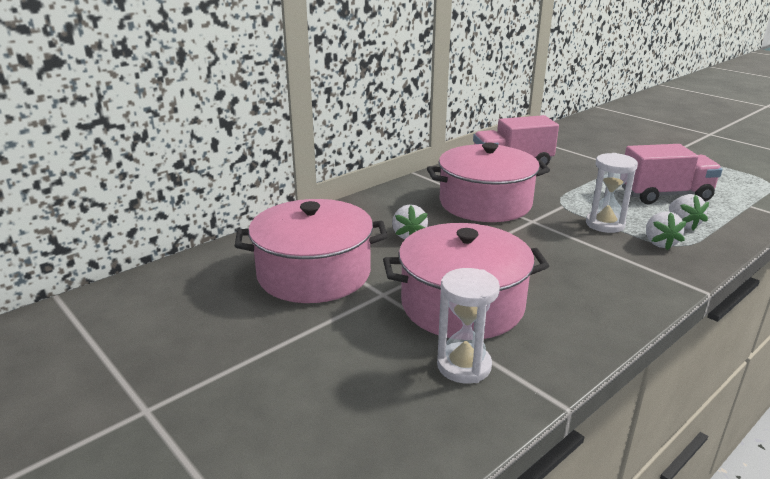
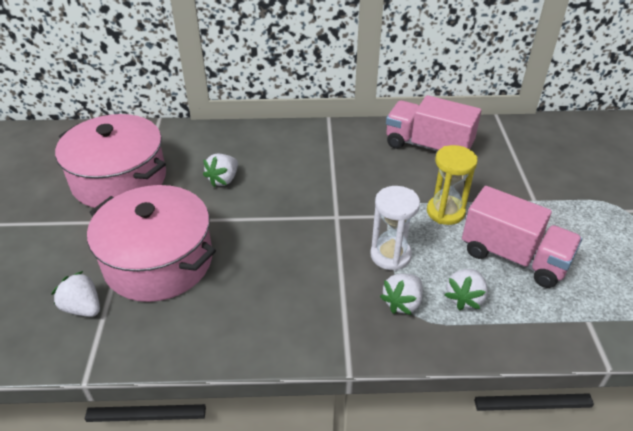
camera: 40 degrees right, 15 degrees up
(464, 366) = (83, 308): white hourglass -> white strawberry
(485, 203) = (329, 178): pink pot -> none
(589, 190) = (445, 212): none -> yellow hourglass

